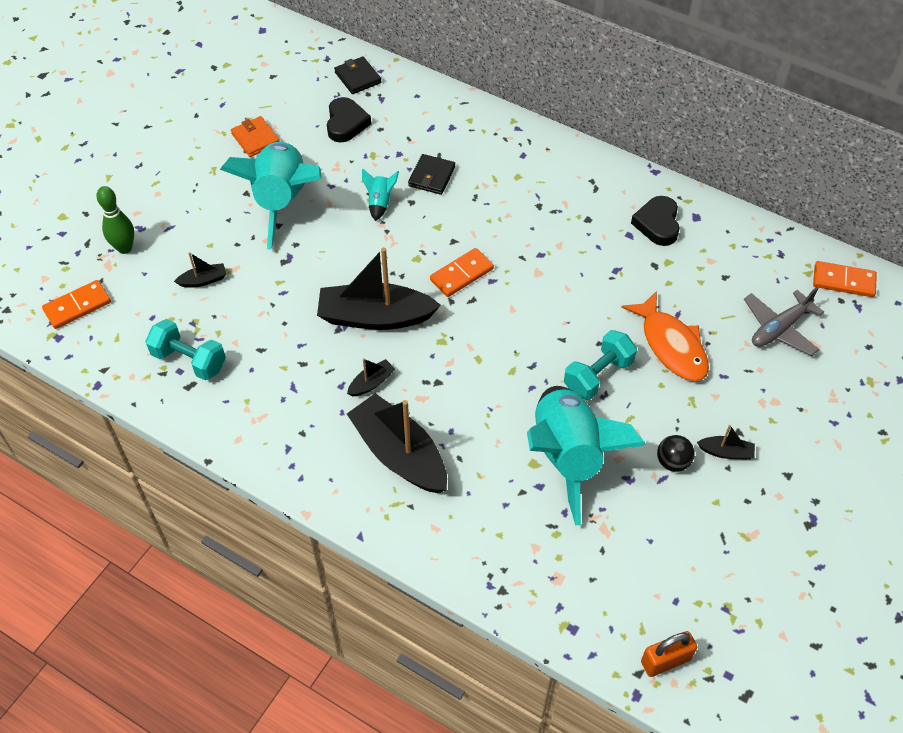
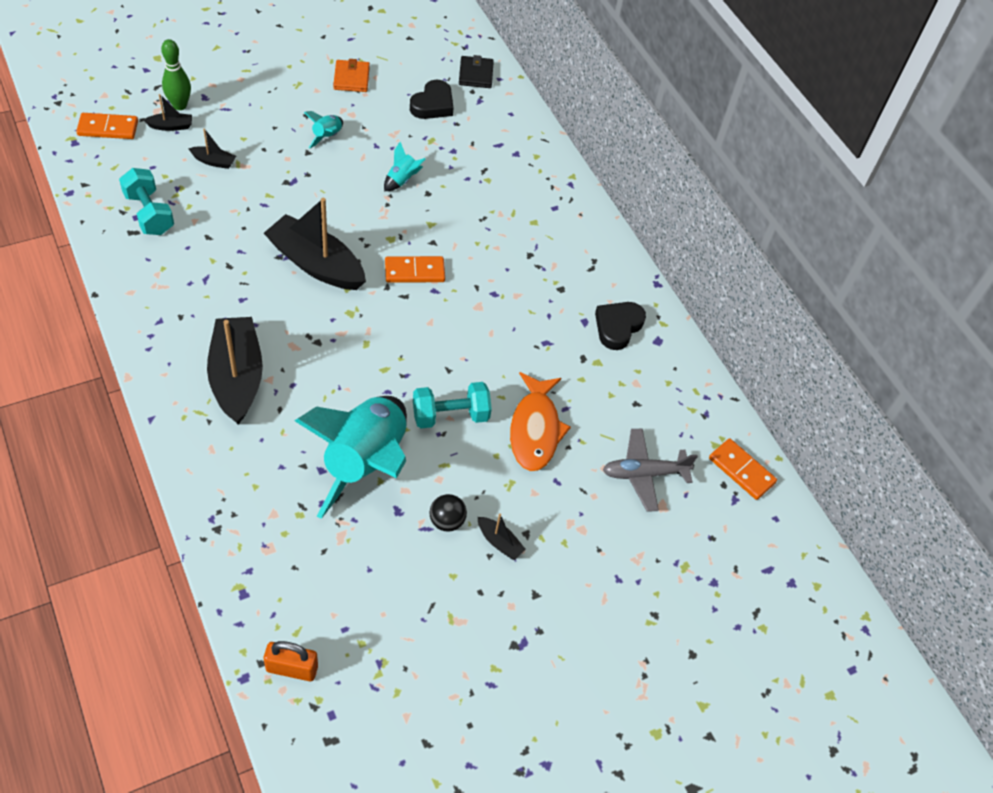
camera: 25 degrees right, 0 degrees up
(282, 201) = (327, 136): turquoise rocket -> turquoise rocket, size x0.40
(371, 383) = (266, 311): black boat -> black boat (171, 126)
(431, 176) = (462, 183): black wallet -> none

